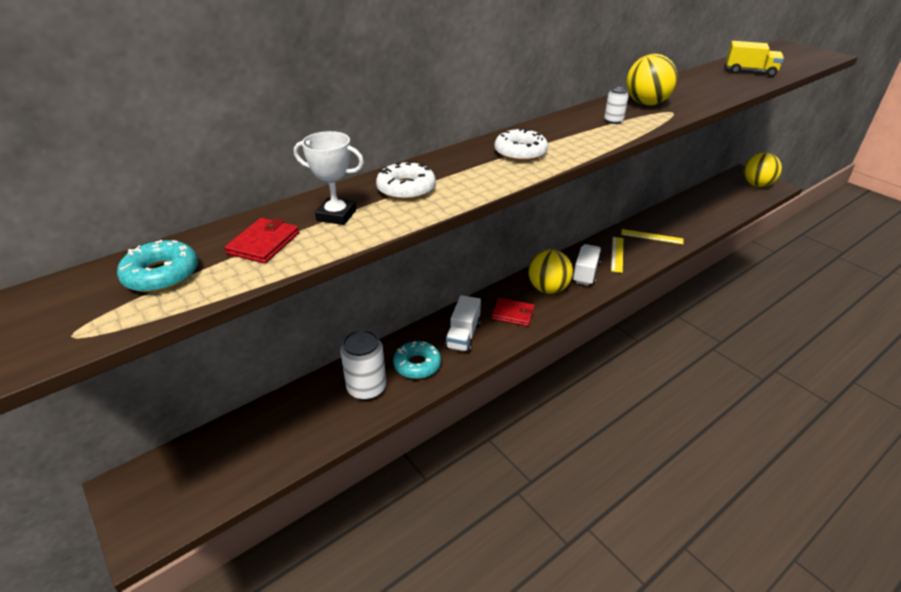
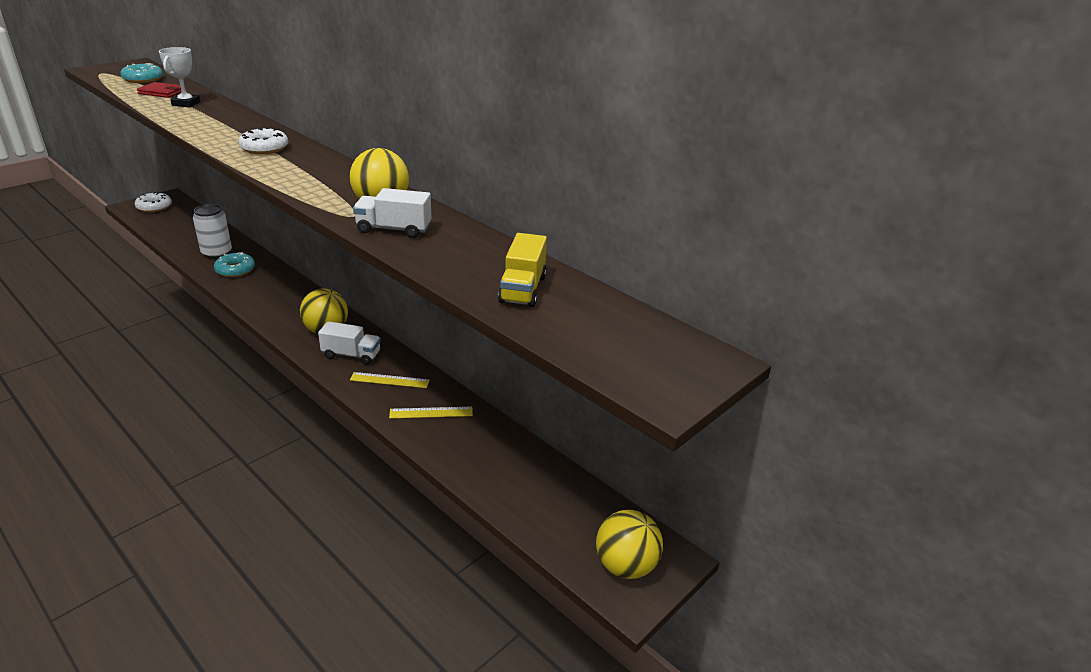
camera: 80 degrees right, 5 degrees down
(406, 189) = (214, 117): white donut -> white donut (154, 207)
(463, 336) = (265, 287): white truck -> white truck (394, 229)
(513, 314) = (289, 311): red wallet -> none
(613, 121) = (330, 185): white can -> none
(652, 237) = (431, 412): yellow ruler -> yellow ruler turned 75 degrees clockwise

